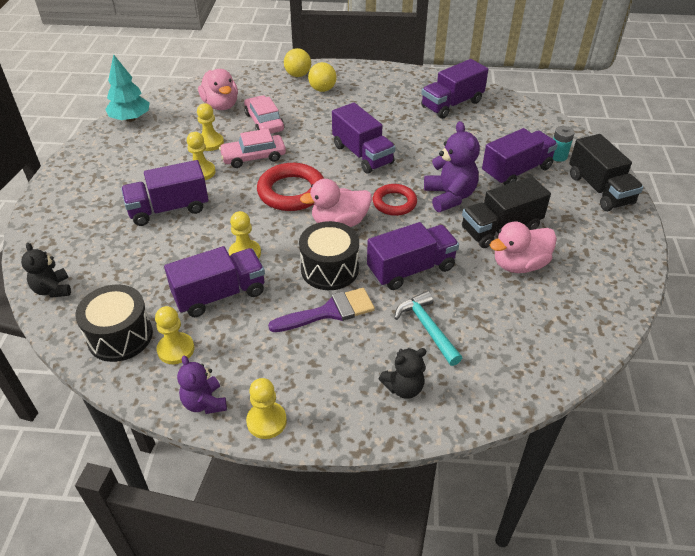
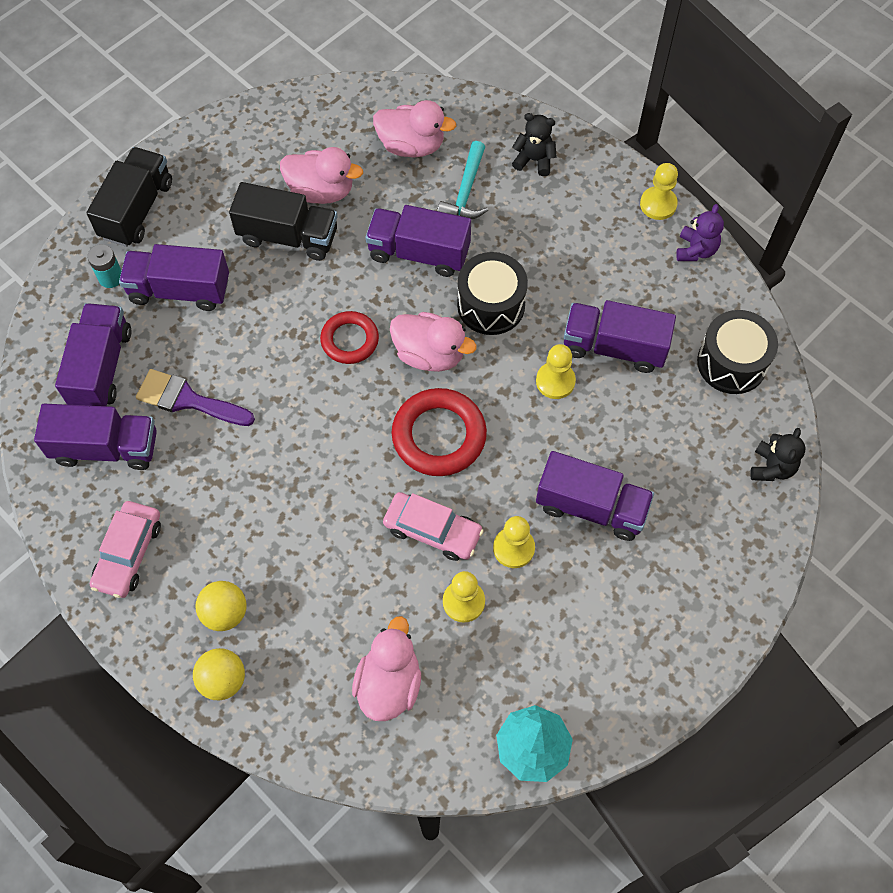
camera: 140 degrees left, 20 degrees up
(176, 349) = (690, 315): yellow pawn -> none
(264, 122) = (363, 595): pink car -> pink car (128, 553)
(329, 312) = (532, 261): purple brush -> purple brush (188, 400)
(362, 154) = (307, 438): purple truck -> purple truck (101, 367)
(449, 196) = (287, 307): purple teddy bear -> none
(504, 334) = (411, 145): none -> pink duck

